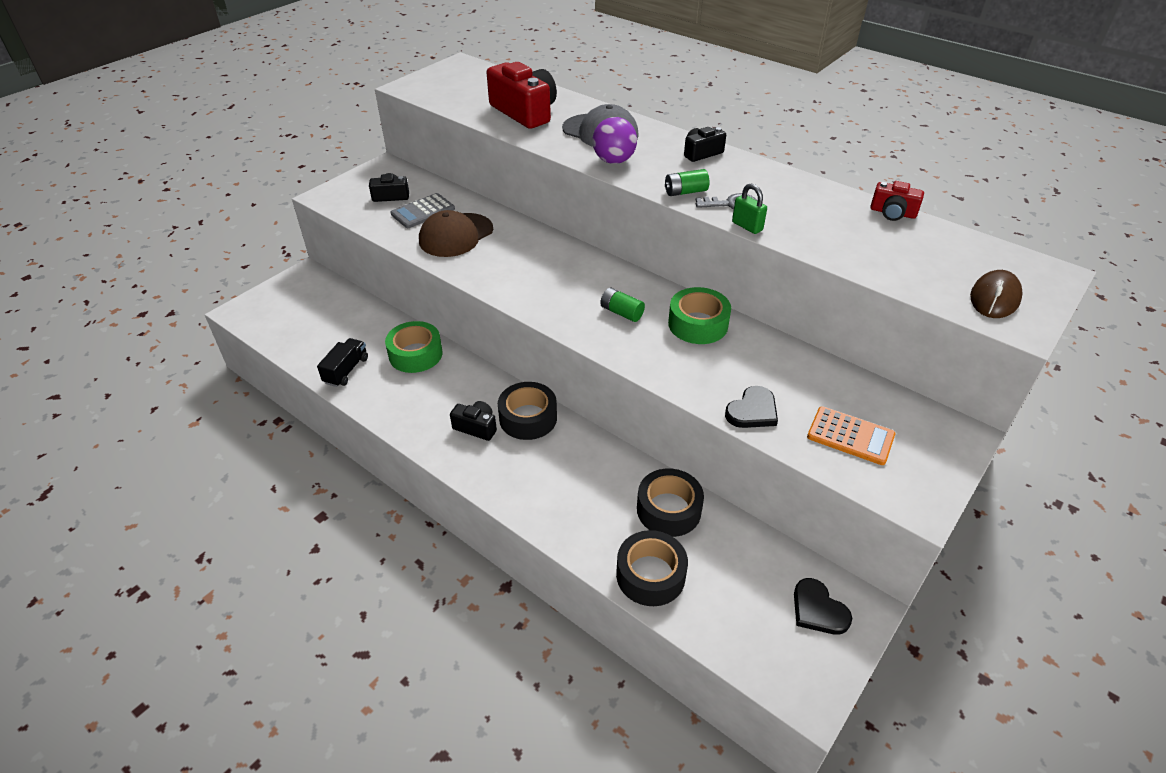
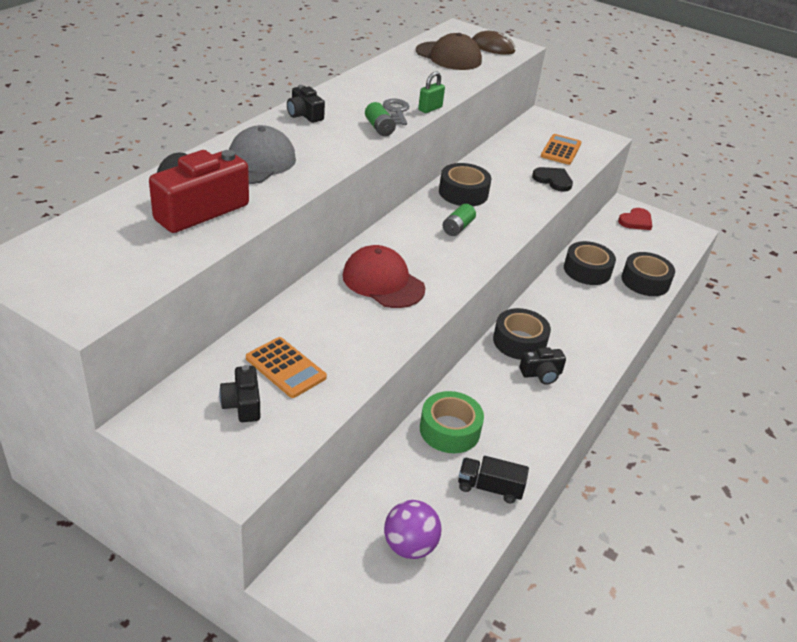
camera: 100 degrees left, 5 degrees down
(423, 211) = (285, 368): grey calculator -> orange calculator
(456, 235) = (340, 335): brown cap -> brown cap (448, 56)
(476, 427) = (541, 374): black camera -> black camera turned 120 degrees counterclockwise
(525, 259) = (383, 282): none -> red cap
(614, 161) = (322, 158): purple ball -> purple ball (410, 546)
(698, 324) = (463, 193): green tape -> black tape
(818, 610) = (636, 221): black heart -> red heart
(892, 213) = (397, 57): red camera -> none

